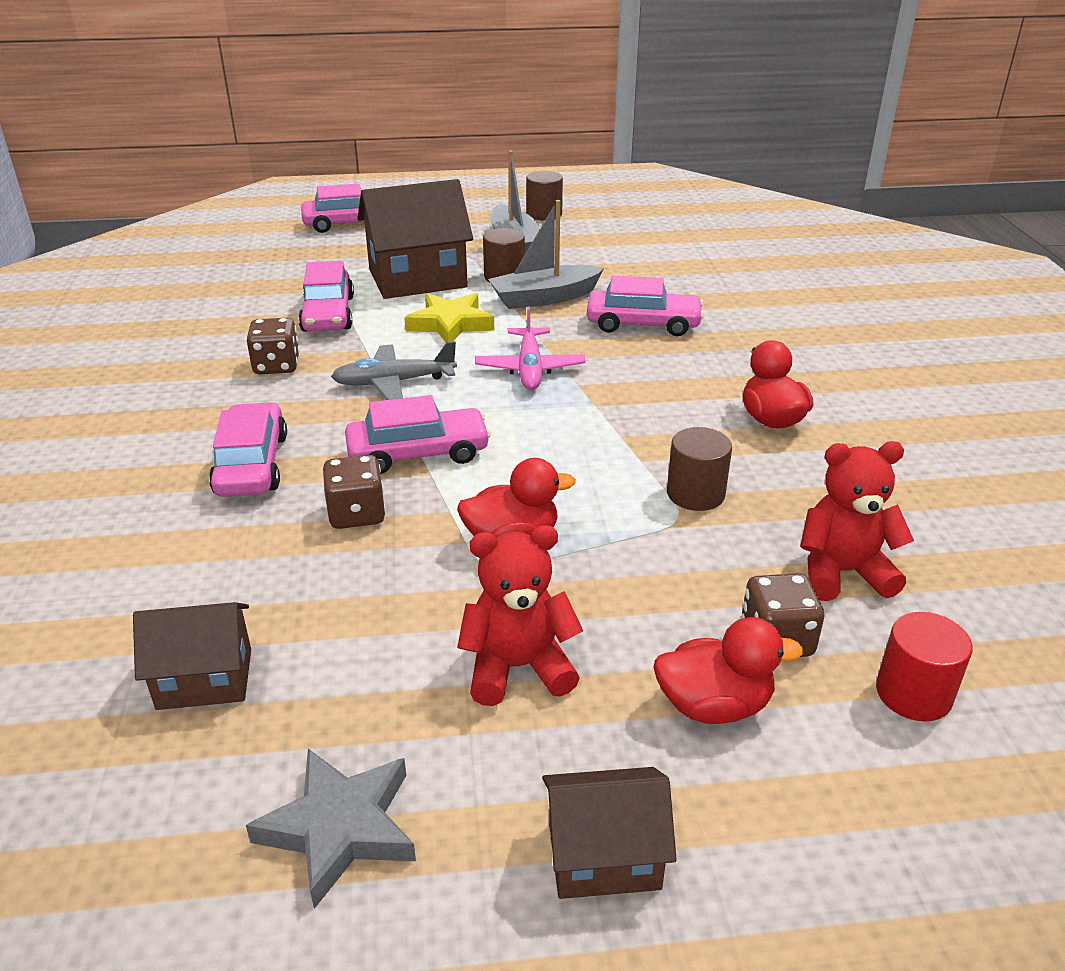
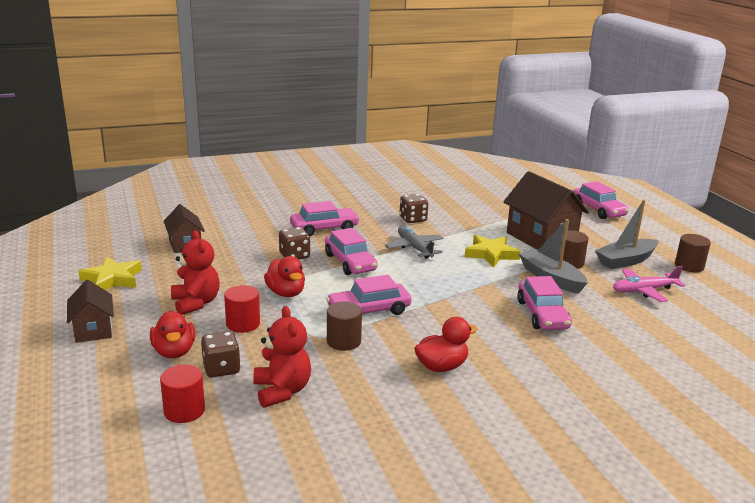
camera: 75 degrees right, 10 degrees down
(328, 314) = (476, 222): pink car -> pink car (369, 310)
(339, 828) = (112, 279): grey star -> yellow star
(530, 368) = (454, 282): pink plane -> pink plane (644, 290)
(619, 603) = (243, 324): none -> red cylinder

